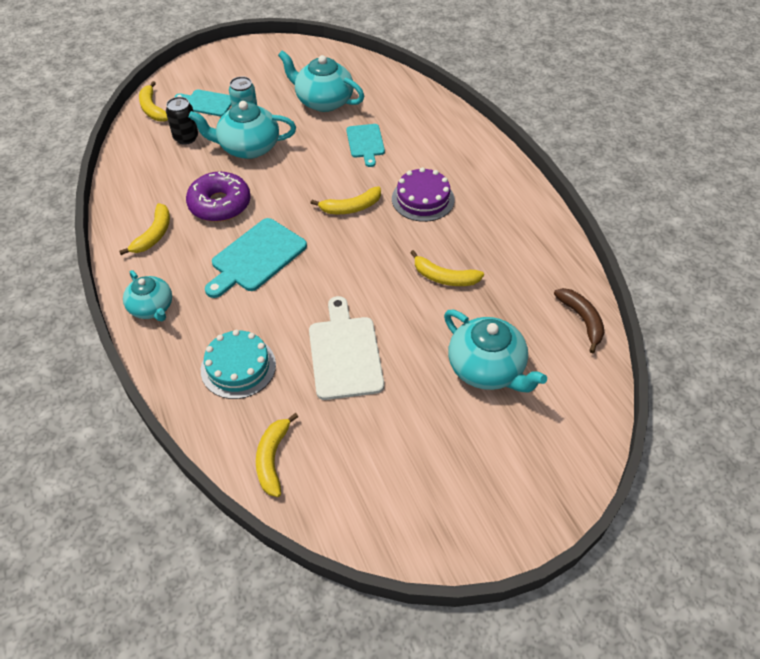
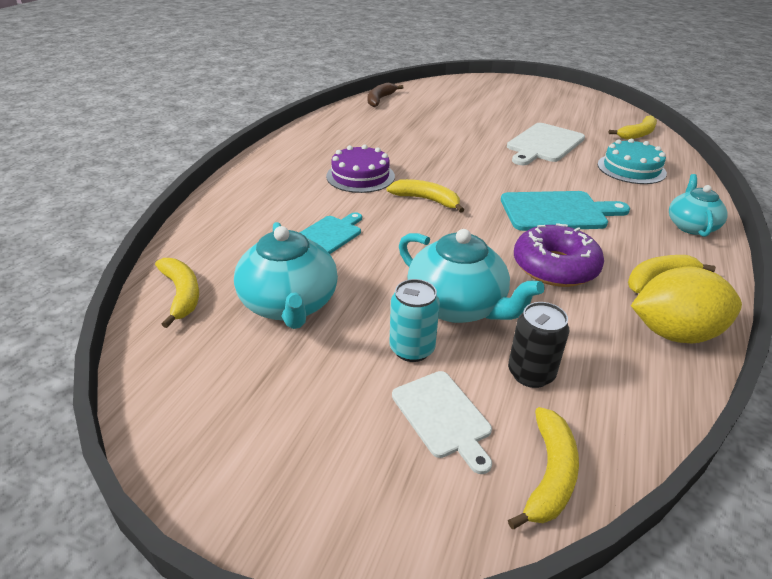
camera: 135 degrees left, 15 degrees down
(129, 199) = (674, 333): none -> yellow lemon
(207, 103) = (443, 416): turquoise cutting board -> white cutting board
(444, 277) = (424, 140): yellow banana -> yellow banana (182, 294)
(487, 369) = (464, 109): turquoise teapot -> none

